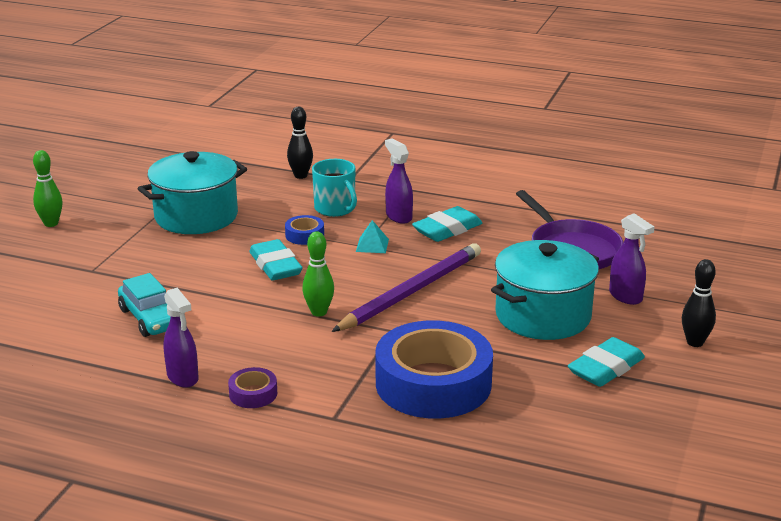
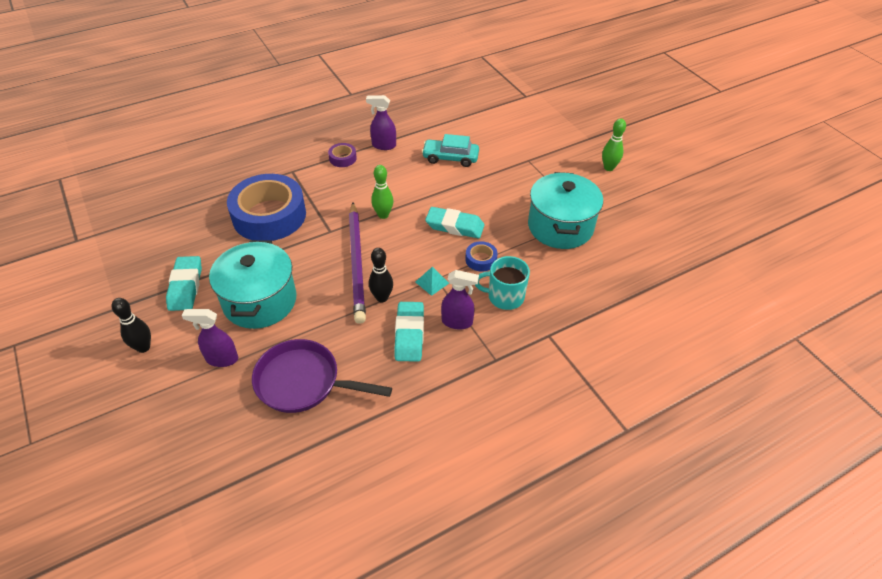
camera: 130 degrees right, 20 degrees up
(300, 176) = (581, 311): black bowling pin -> black bowling pin (382, 298)

